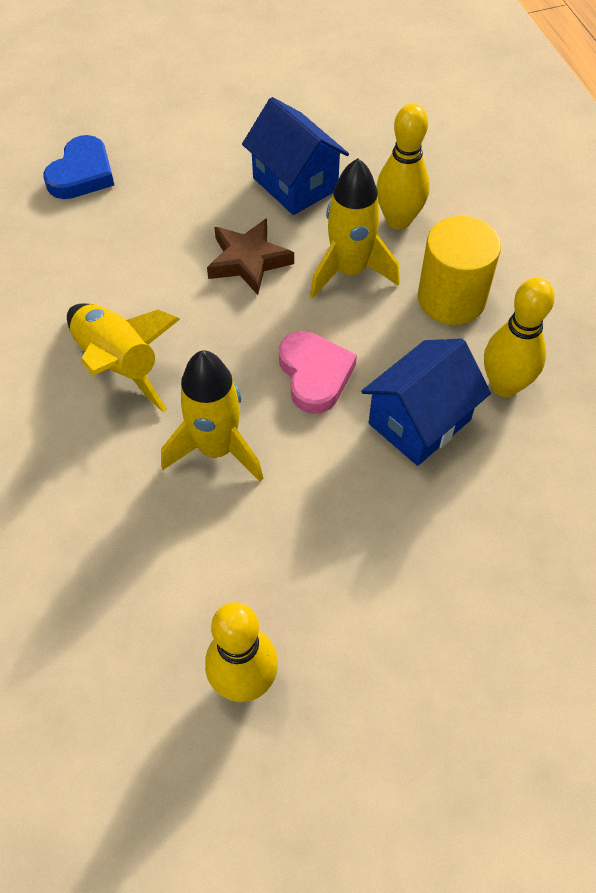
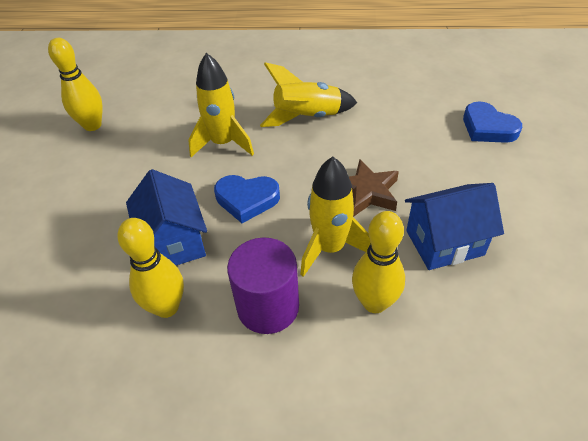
camera: 115 degrees right, 10 degrees down
(314, 375) = (247, 199): pink heart -> blue heart
(451, 299) = (268, 307): yellow cylinder -> purple cylinder

